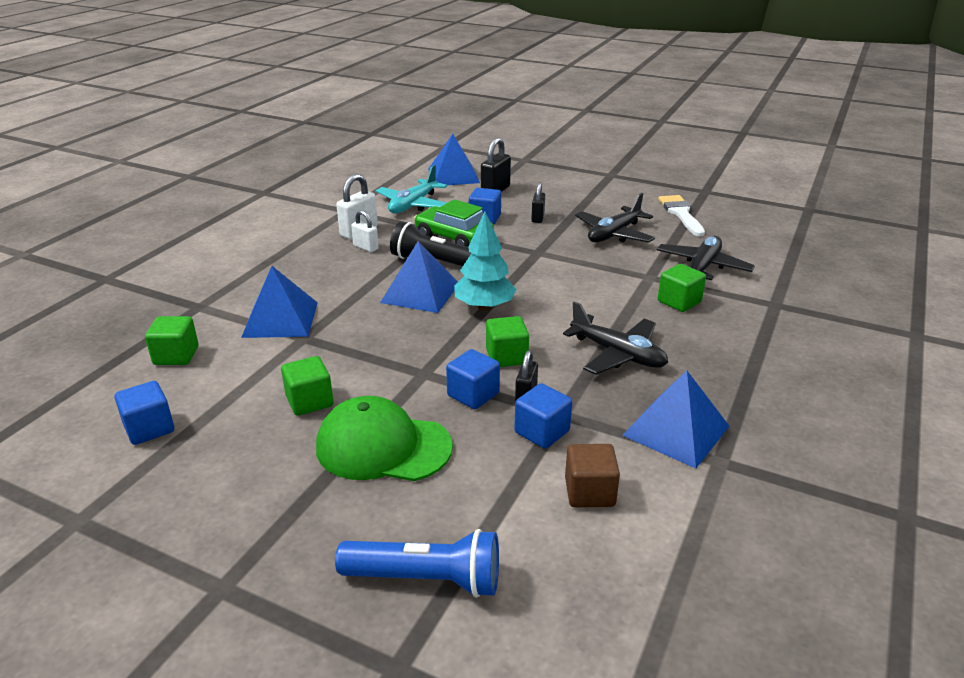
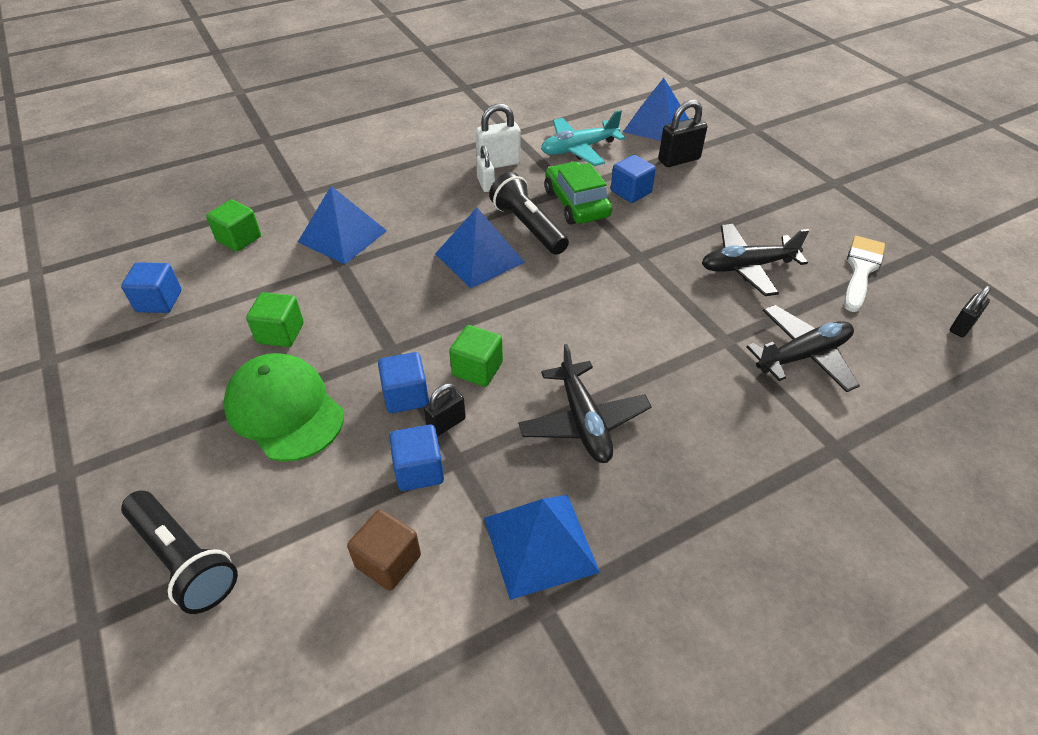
camera: 35 degrees right, 15 degrees up
(426, 579) = (184, 560): blue flashlight -> black flashlight
(484, 307) = (518, 301): turquoise tree -> none
(537, 218) = (686, 212): black padlock -> black padlock (961, 327)
(679, 302) = (722, 389): green cube -> none

